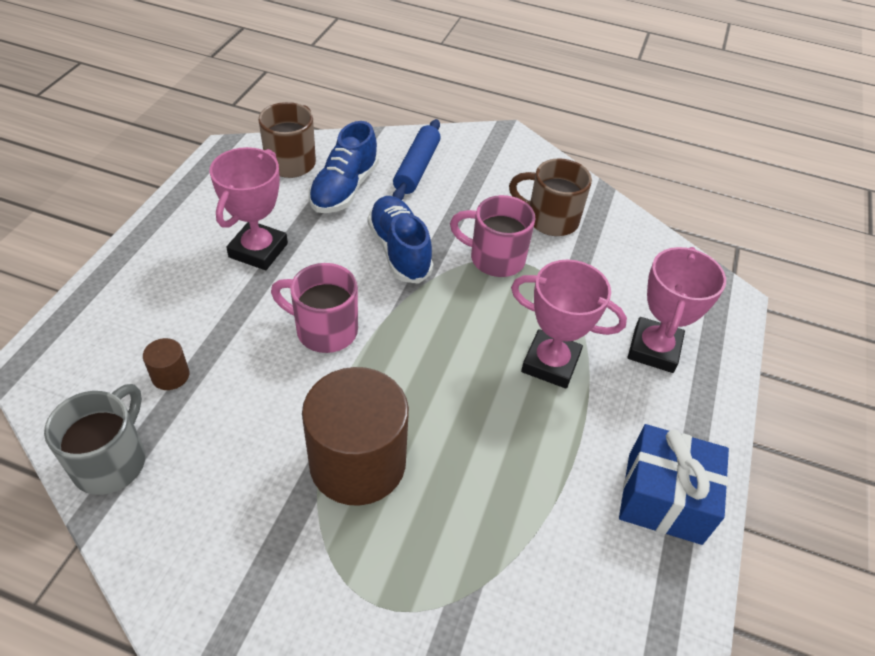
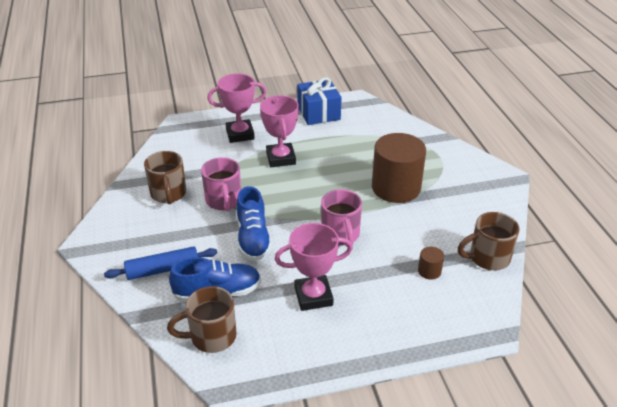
camera: 120 degrees left, 10 degrees down
(111, 461) = (487, 258): grey mug -> brown mug
(399, 250) = (253, 238): blue shoe -> blue shoe turned 45 degrees counterclockwise

